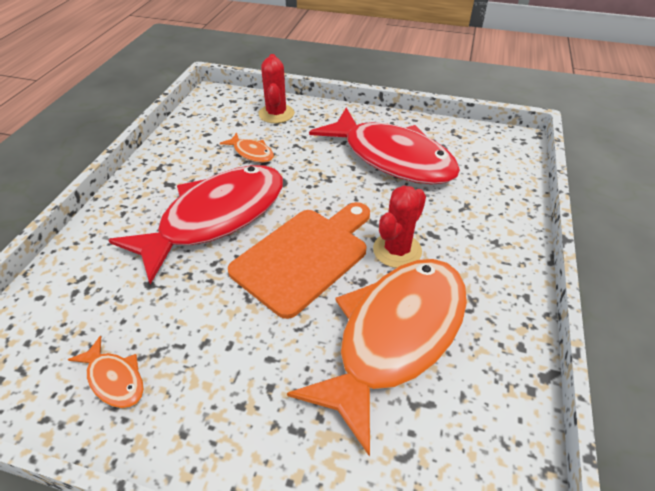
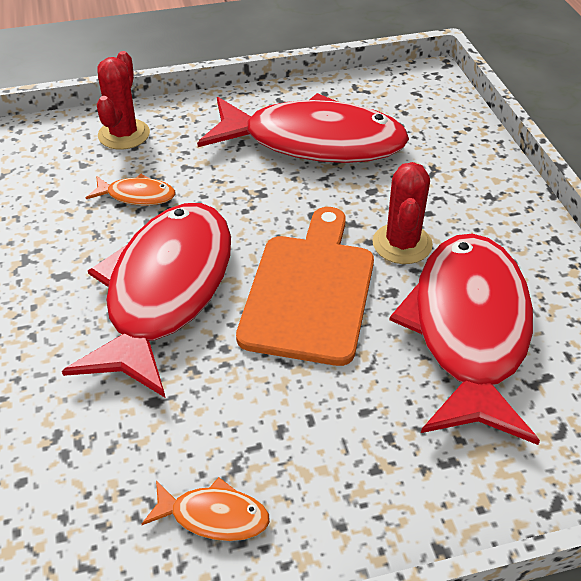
camera: 30 degrees left, 0 degrees up
(276, 114) = (124, 134): red cactus -> red cactus turned 45 degrees clockwise
(395, 336) = (468, 330): orange fish -> red fish

